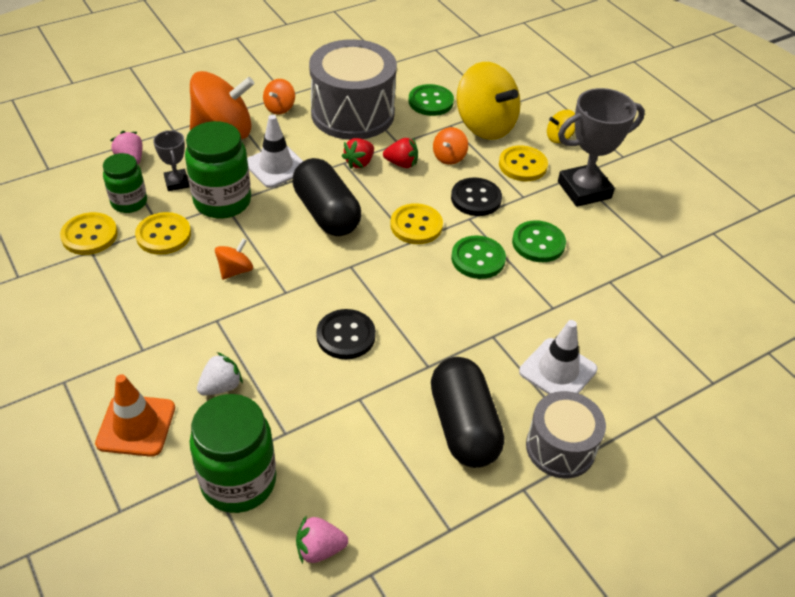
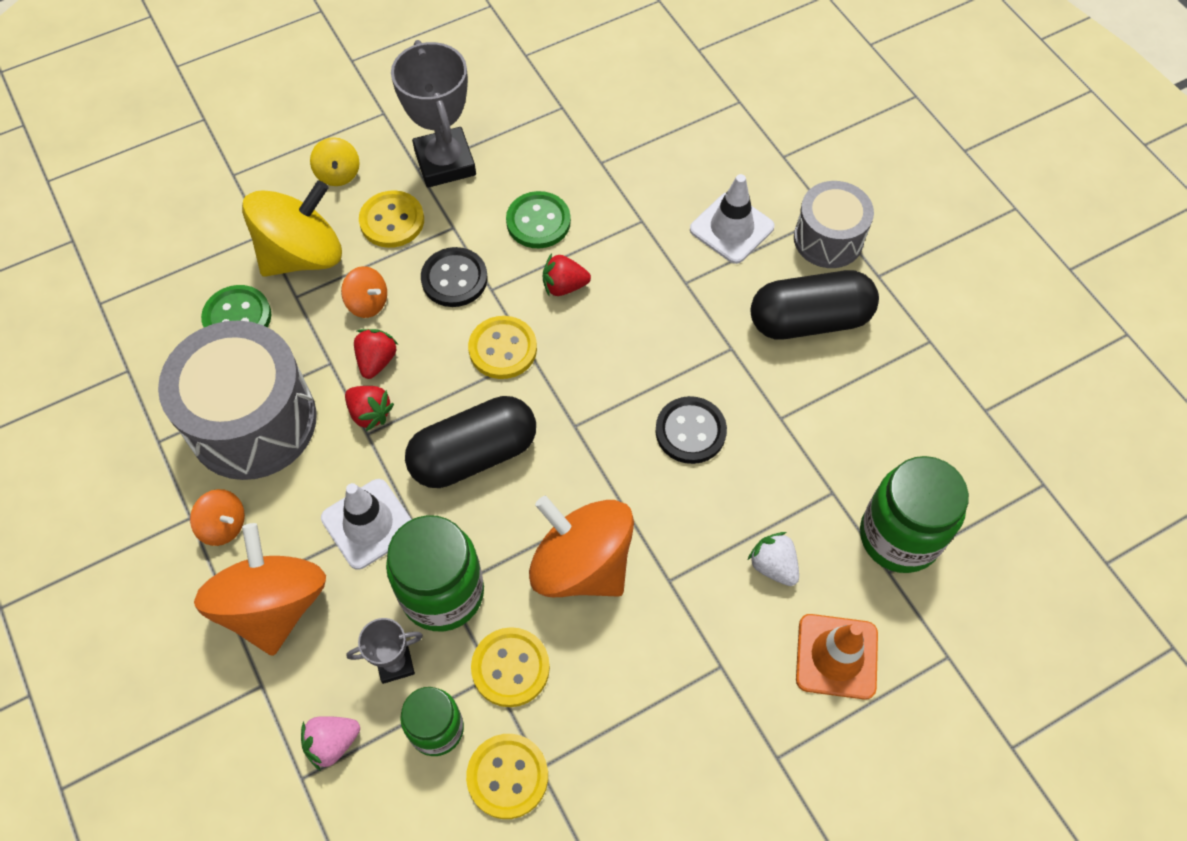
camera: 85 degrees left, 15 degrees up
(235, 270) = (581, 564): orange spinning top -> orange spinning top, size x2.15
(319, 549) = (966, 455): pink strawberry -> none
(478, 259) = (564, 286): green button -> red strawberry

